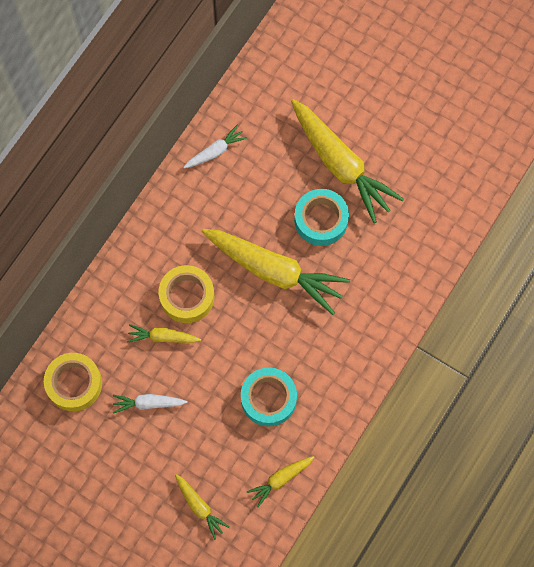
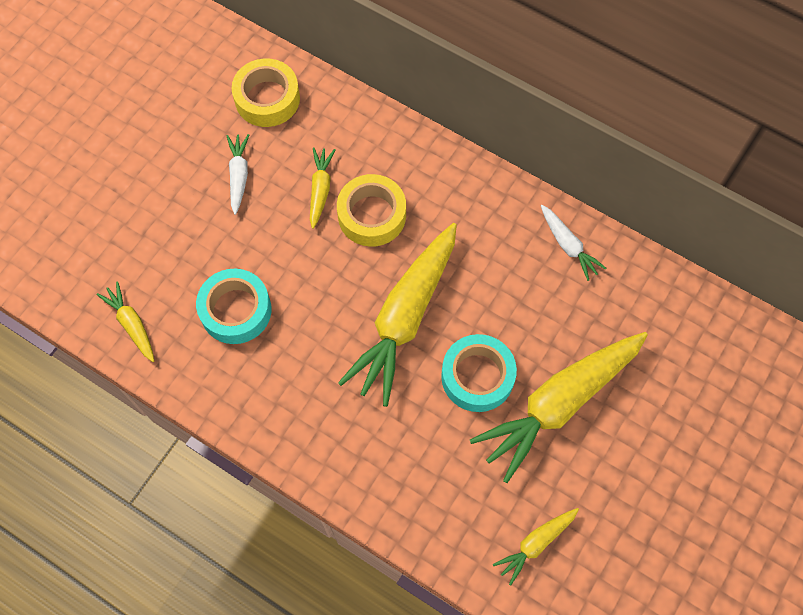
camera: 90 degrees right, 5 degrees down
(199, 507) = (108, 233): yellow carrot -> yellow carrot (536, 544)

